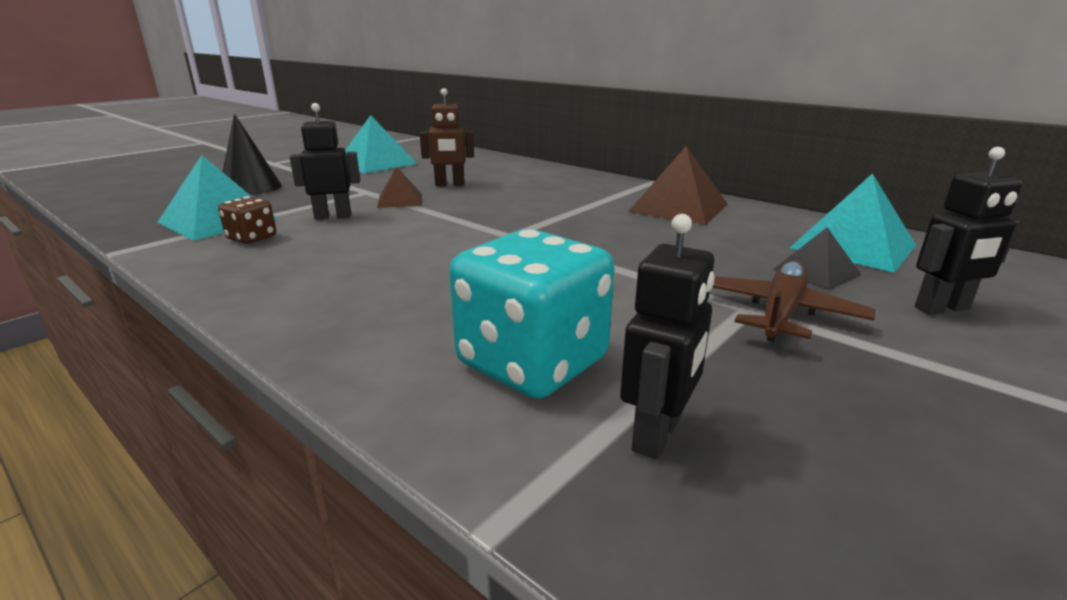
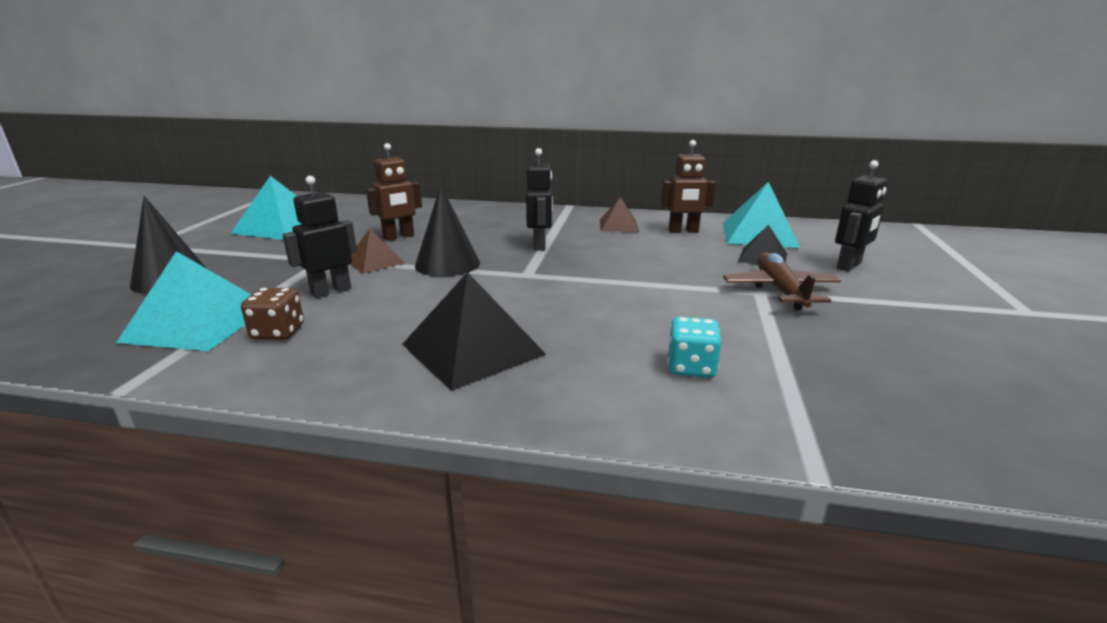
camera: 30 degrees left, 0 degrees up
(360, 287) = (473, 349): none -> black pyramid
(454, 213) = (447, 264): none -> black cone
(532, 363) = (691, 367): turquoise dice -> turquoise dice, size x0.49
(657, 435) = (820, 386): black robot -> black robot (540, 245)
(679, 208) = (618, 225): brown pyramid -> brown pyramid, size x0.58
(750, 226) = (683, 231): none -> brown robot

